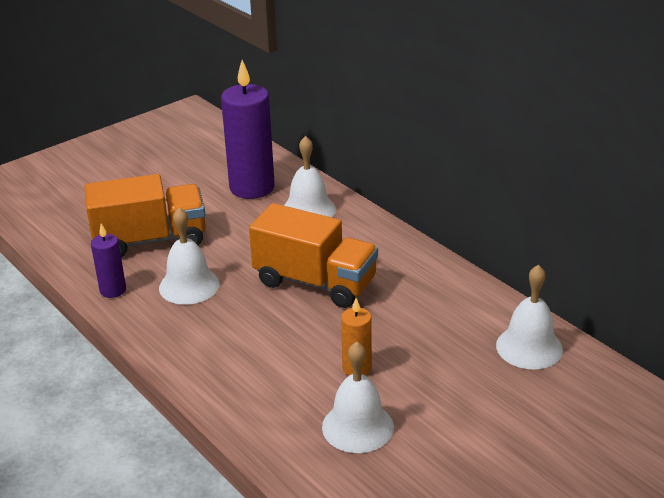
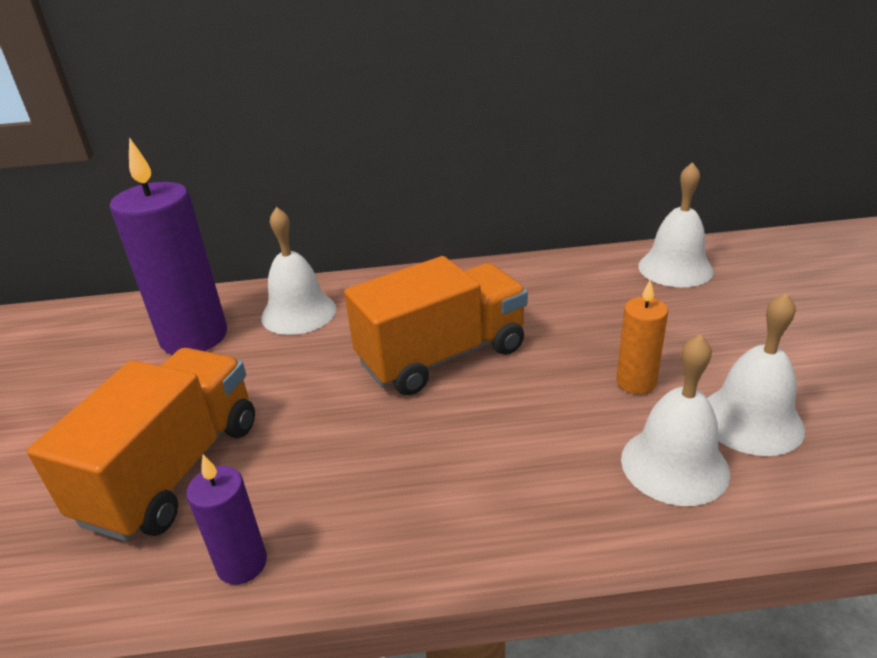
camera: 55 degrees left, 0 degrees up
(189, 285) = (329, 468): white bell -> white bell (674, 465)

